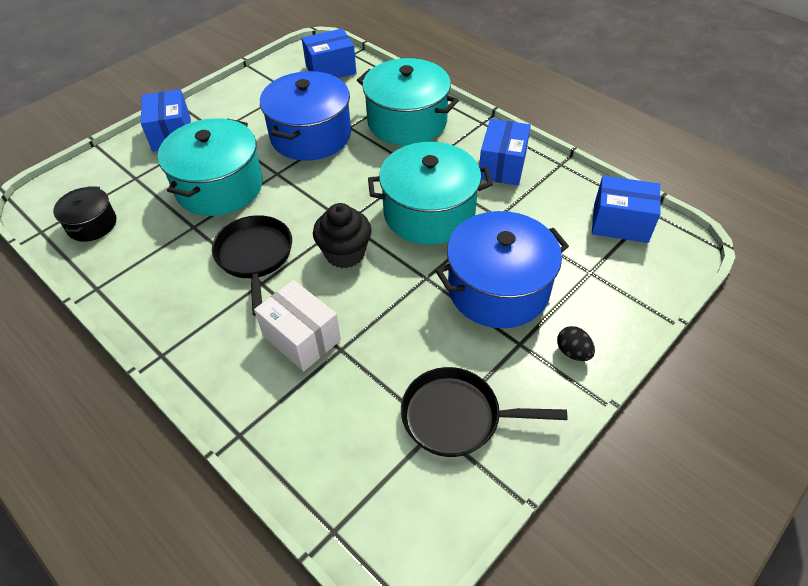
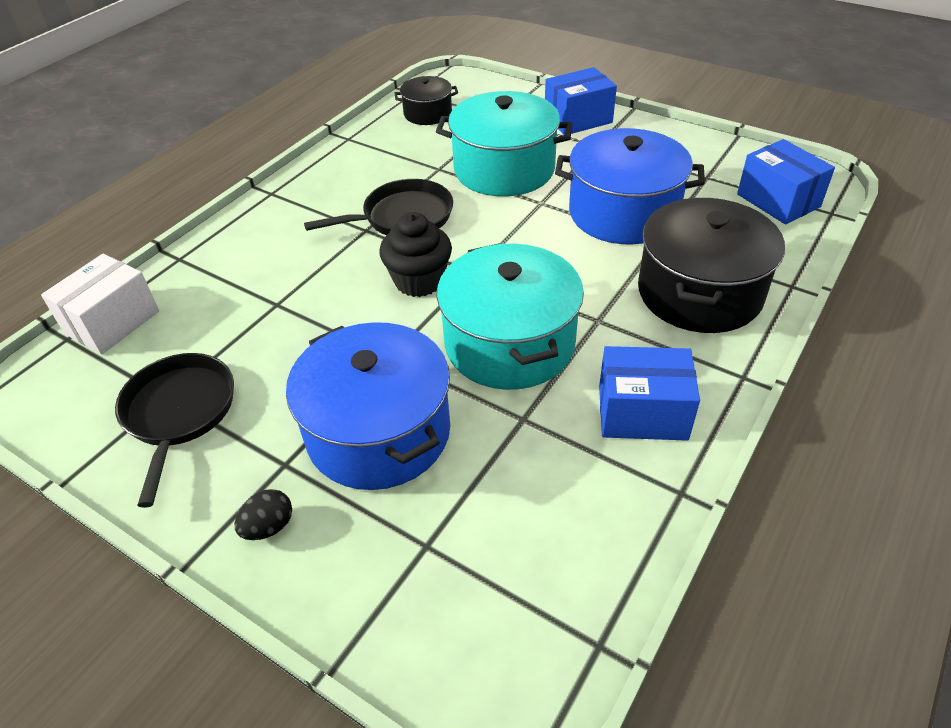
camera: 80 degrees right, 5 degrees down
(301, 338) = (292, 273): white box -> white box (112, 322)
(407, 121) = (700, 292): turquoise pot -> black pot
(620, 223) = (552, 591): blue box -> none

